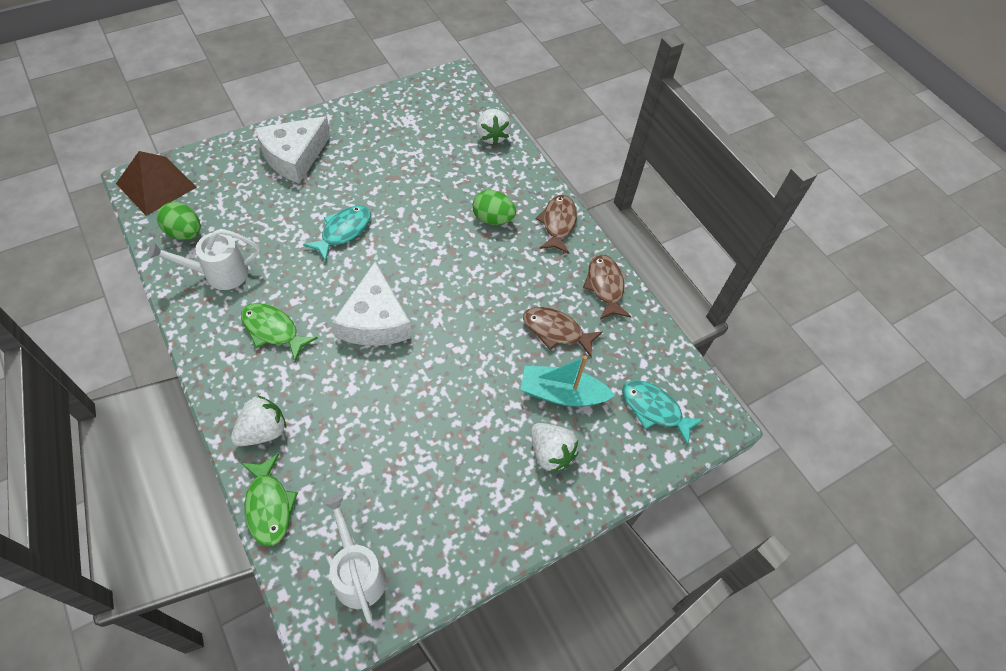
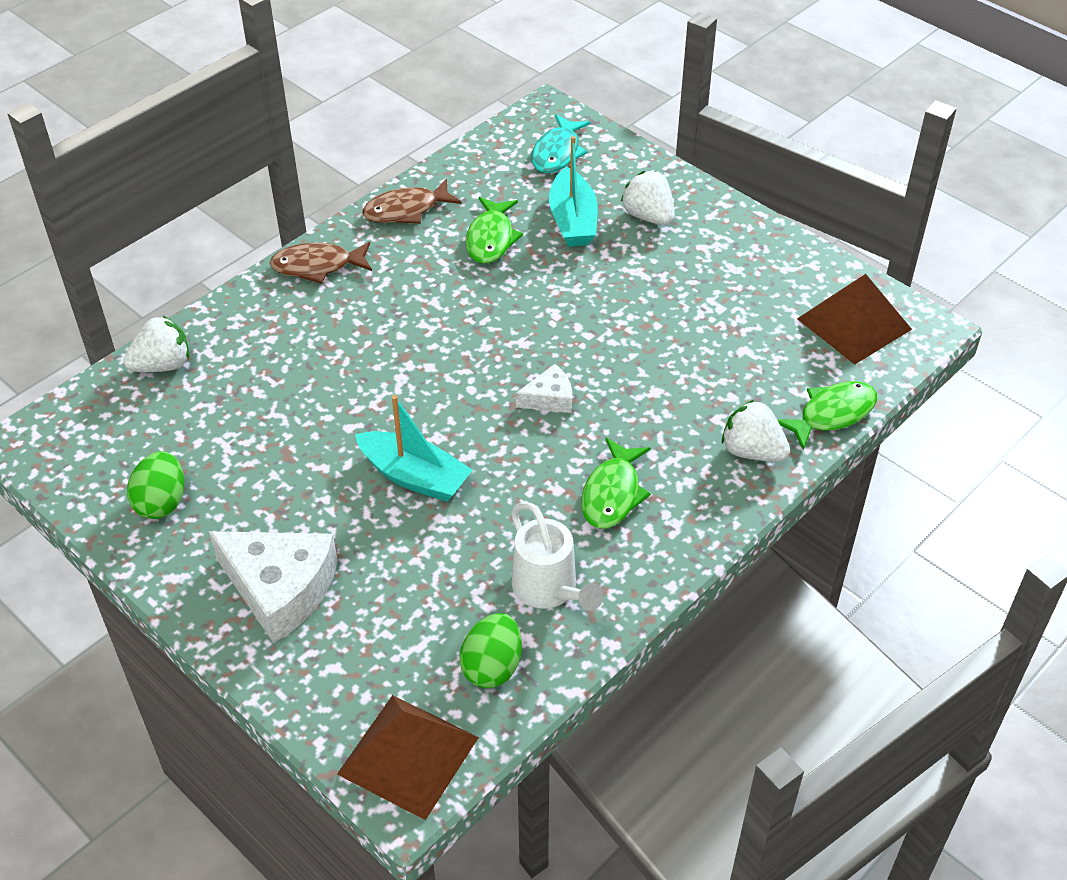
camera: 100 degrees left, 10 degrees down
(343, 231) = (414, 476): turquoise fish -> turquoise boat
(357, 572) = (854, 324): white watering can -> brown pyramid
(375, 320) = (549, 398): white cheese -> white cheese, size x0.51
(493, 219) = (332, 328): green egg -> green egg (161, 502)
(550, 453) = (648, 216): white strawberry -> white strawberry turned 75 degrees counterclockwise
(556, 331) = (491, 239): brown fish -> green fish

